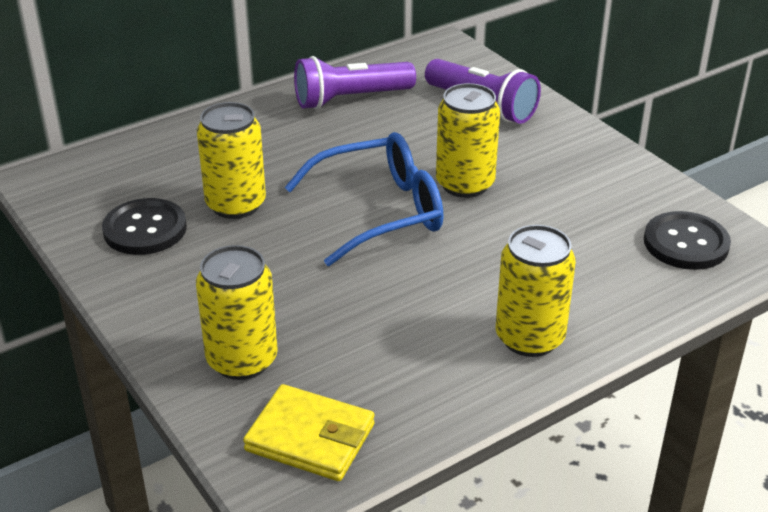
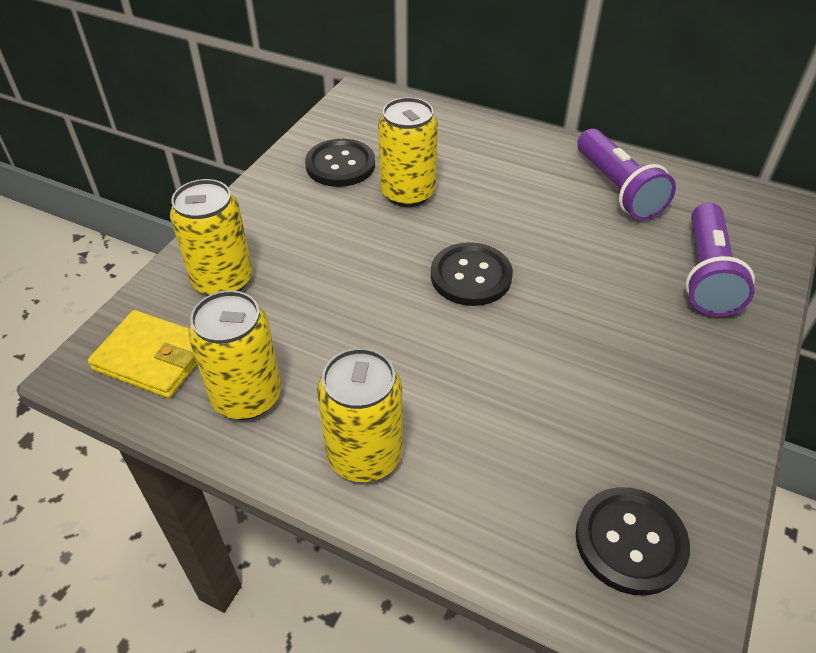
camera: 60 degrees right, 10 degrees up
(310, 438) = (153, 358): yellow wallet -> yellow wallet turned 60 degrees counterclockwise
(350, 99) = (617, 189): purple flashlight -> purple flashlight turned 150 degrees counterclockwise
(380, 211) = (471, 276): blue glasses -> black button
(465, 184) = (563, 314): yellow can -> yellow can (247, 396)

